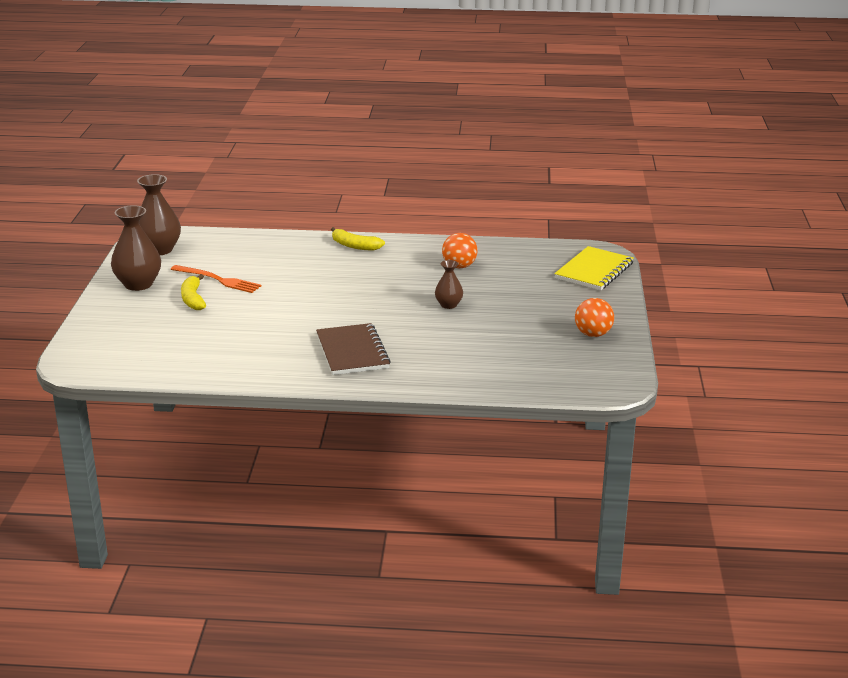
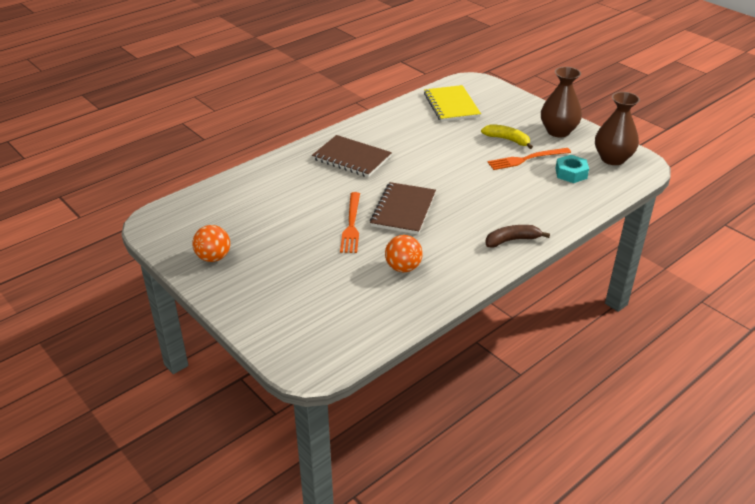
camera: 135 degrees right, 10 degrees up
(214, 257) = (571, 173): none -> turquoise nut
(354, 246) = (512, 240): yellow banana -> brown banana
(390, 295) = (403, 210): none -> brown notebook
(448, 305) = (351, 225): brown vase -> orange fork
(594, 271) = (289, 333): yellow notebook -> yellow notebook (451, 105)

